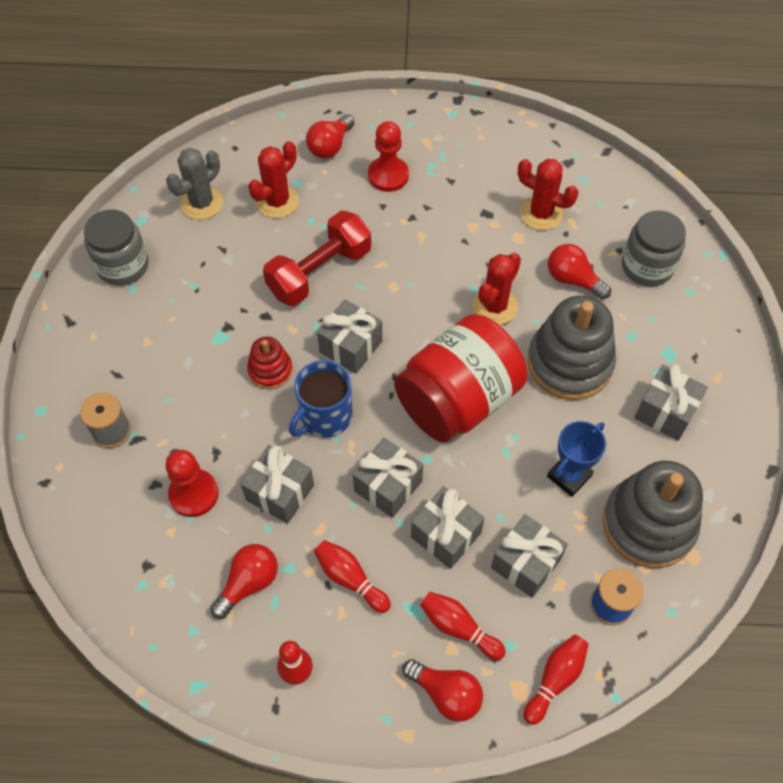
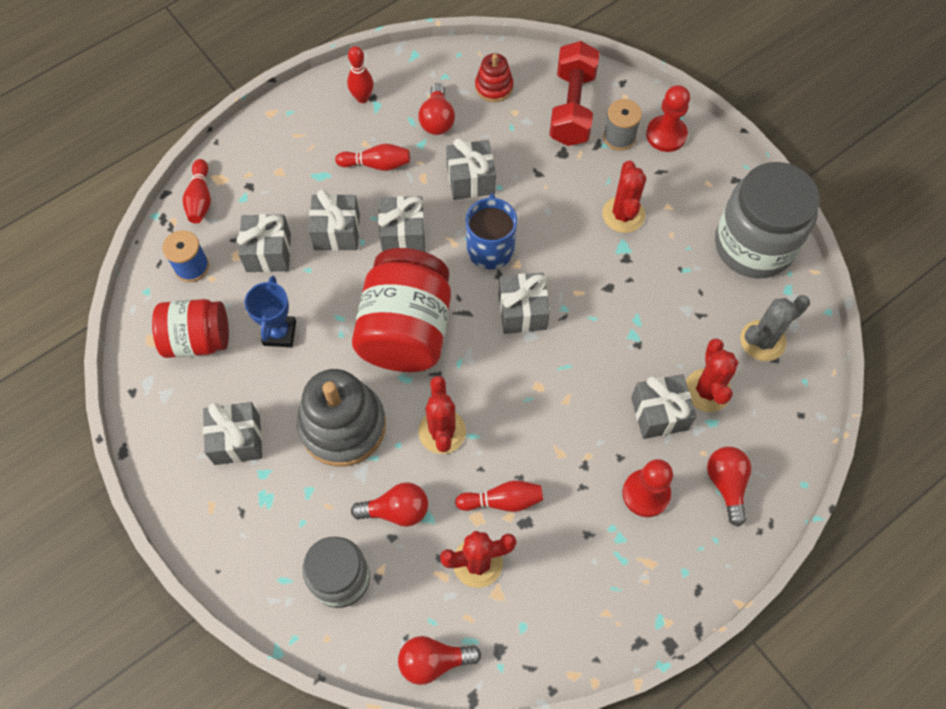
camera: 140 degrees right, 5 degrees up
(123, 266) = (754, 245): grey jar -> grey jar, size x1.57
(189, 362) = (623, 214): none -> red cactus
(194, 494) = (524, 140): red pawn -> red pawn (666, 135)
(201, 203) = (762, 341): grey cactus -> grey cactus turned 60 degrees clockwise
(270, 370) = (561, 251): red stacking toy -> red stacking toy (494, 87)
(319, 272) = (607, 354): red dumbbell -> red dumbbell (572, 107)
(326, 211) = (659, 413): none -> grey gift
(446, 694) = (263, 147): red light bulb -> red light bulb (433, 661)
(458, 628) = (284, 185): red bowling pin -> red bowling pin (502, 501)
(648, 524) = (198, 339): grey stacking toy -> red jar

